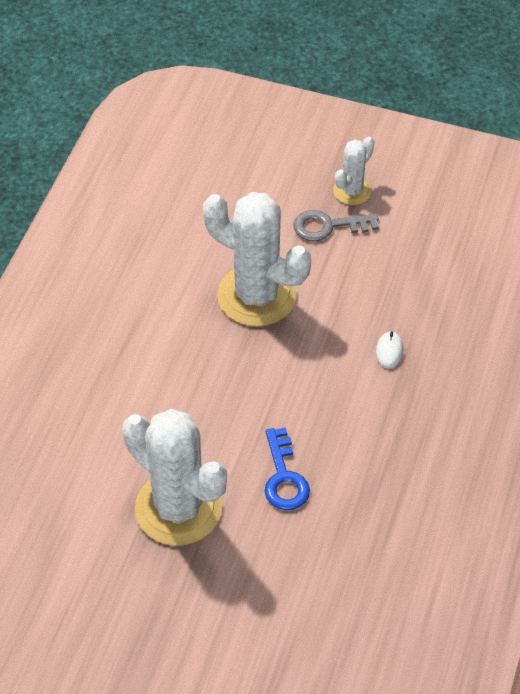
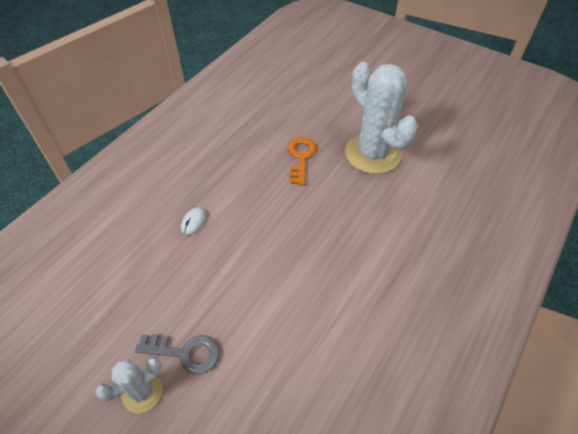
camera: 165 degrees left, 0 degrees up
(256, 296) = (277, 293): white cactus -> none
(284, 477) = (301, 157): blue key -> orange key

